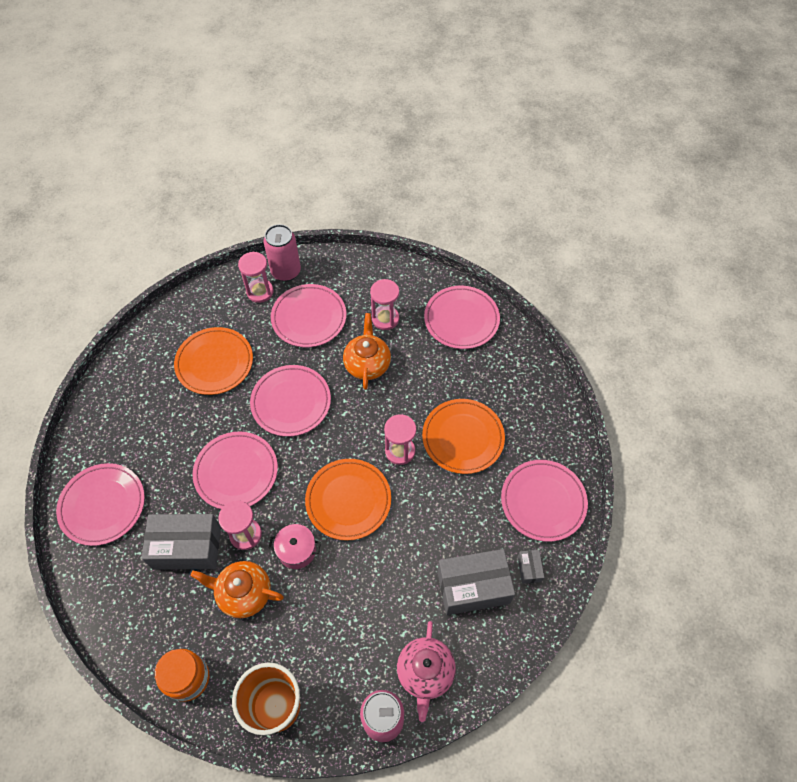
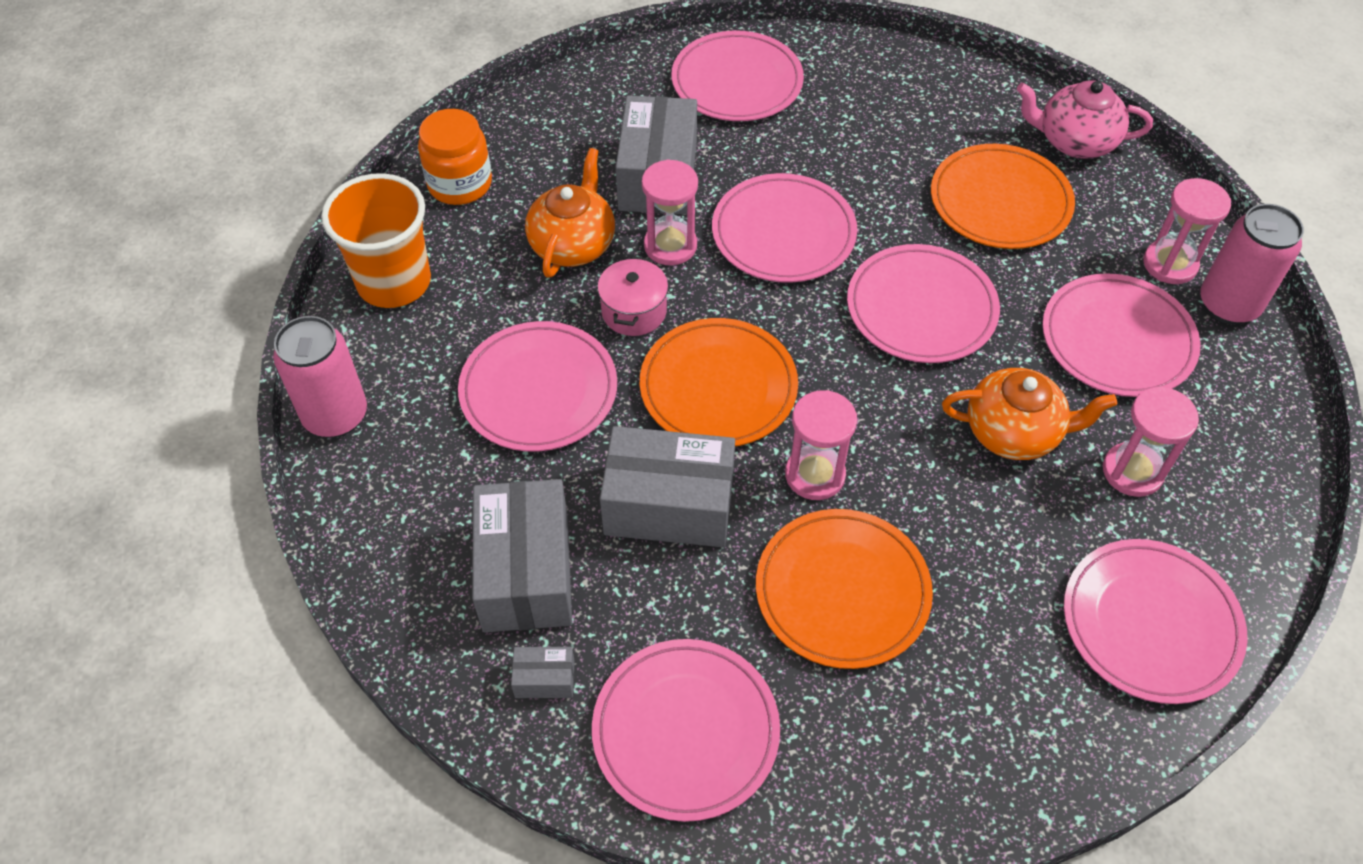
camera: 95 degrees right, 5 degrees down
(356, 598) = (538, 390): none -> pink plate
(425, 519) = (669, 505): none -> grey box
(425, 672) = (393, 480): pink teapot -> pink teapot (1074, 141)

